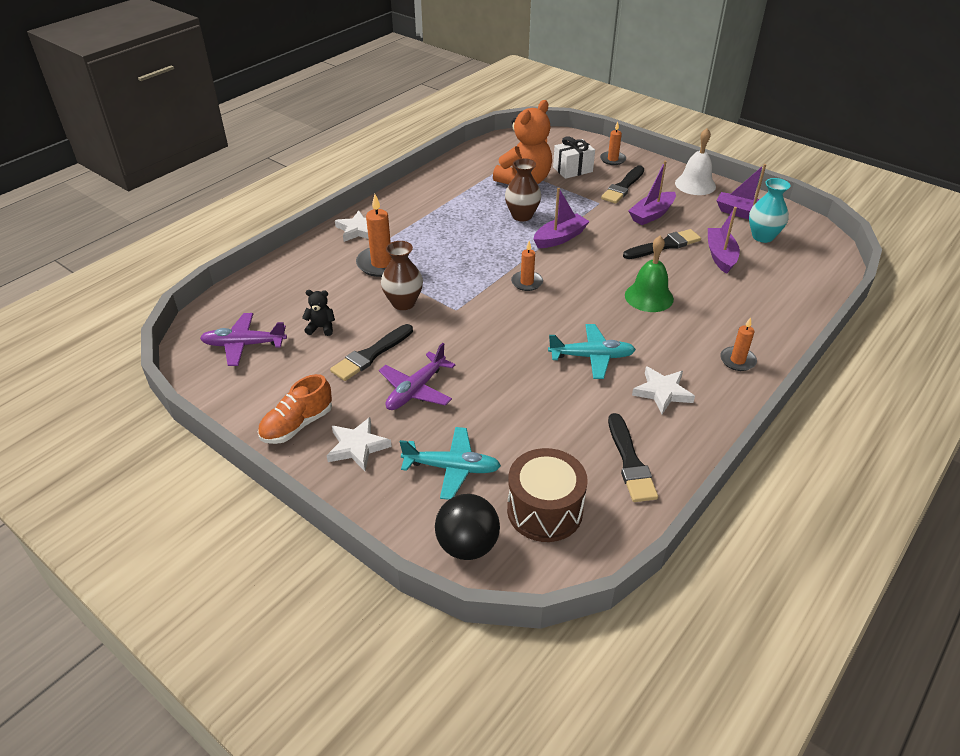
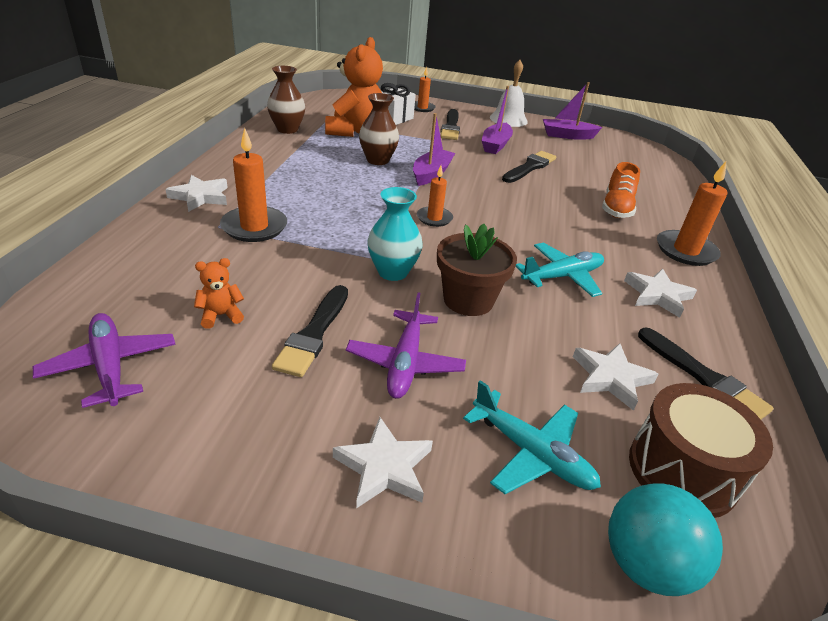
camera: 30 degrees left, 5 degrees down
(244, 345) = (110, 366): purple plane -> purple plane turned 90 degrees clockwise
(297, 425) = (270, 464): orange shoe -> orange shoe (616, 208)
(321, 328) = (221, 315): black teddy bear -> orange teddy bear
(403, 303) = (312, 264): brown vase -> brown vase (287, 129)
(452, 468) = (531, 453): turquoise plane -> turquoise plane turned 60 degrees clockwise
(467, 545) = (645, 564): black ball -> turquoise ball
(497, 357) = (468, 300): none -> brown flower pot
(554, 441) = (611, 378): none -> white star
(649, 297) = (559, 211): green bell -> none
(720, 256) = (582, 169): purple boat -> none
(737, 360) = (685, 251): orange candle -> orange candle, size x1.64
(762, 236) = (598, 150): turquoise vase -> turquoise vase (392, 272)

